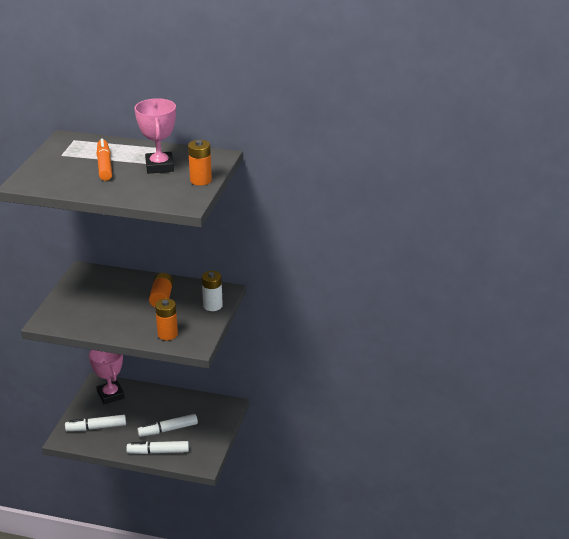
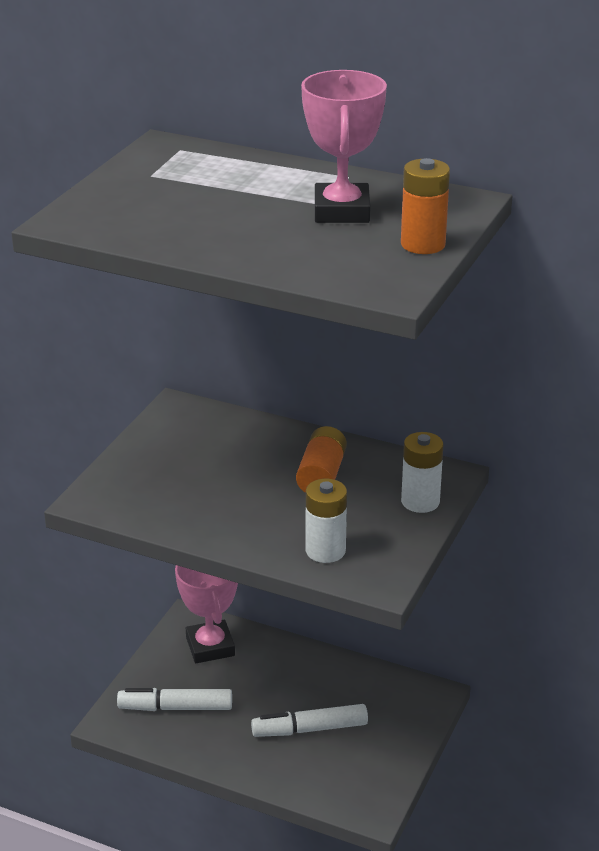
camera: 10 degrees right, 0 degrees up
(104, 165) = (232, 201): orange marker -> none
(158, 452) = (286, 772): white marker -> none
(167, 334) = (325, 550): orange battery -> white battery

